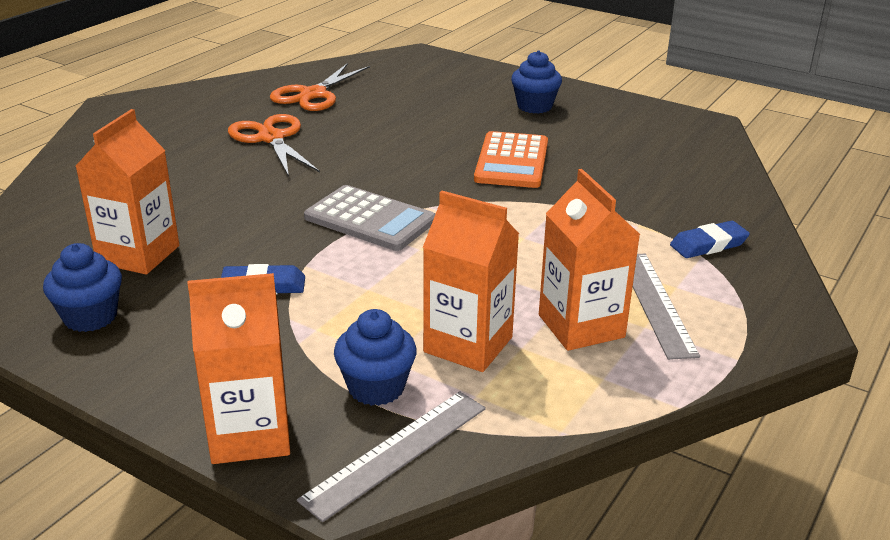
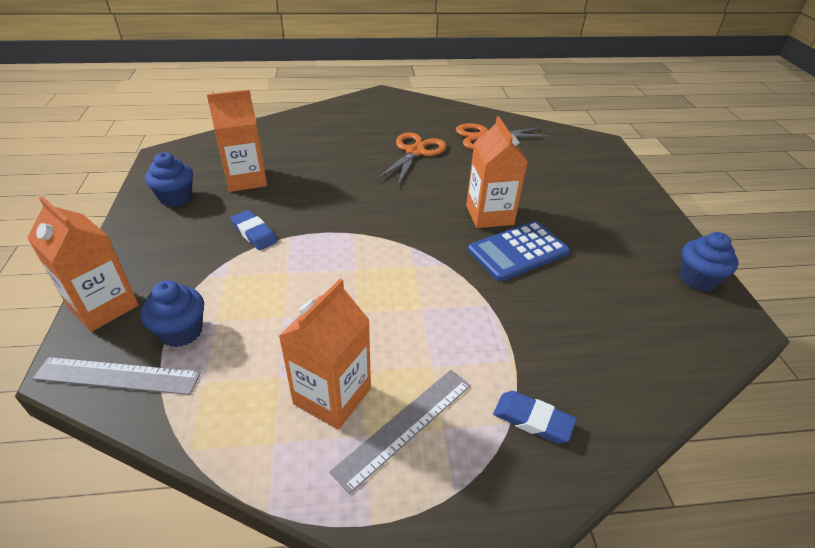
camera: 50 degrees right, 10 degrees up
(370, 219) = (367, 232): grey calculator -> none
(468, 344) = (260, 348): orange carton -> orange carton (489, 215)
(511, 161) = (518, 251): orange calculator -> blue calculator
(534, 106) = (612, 222): blue cupcake -> blue cupcake (697, 279)

